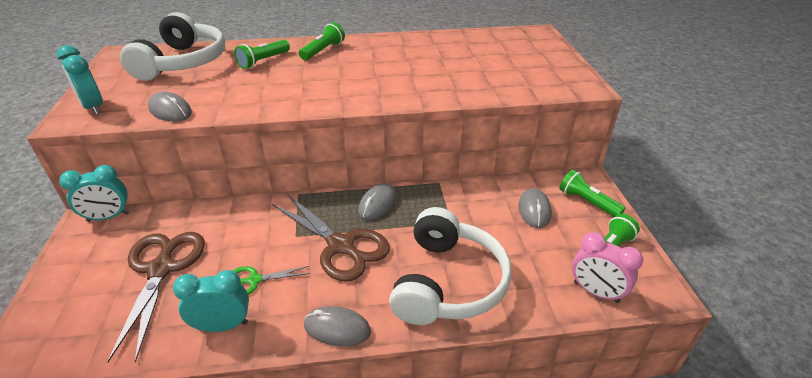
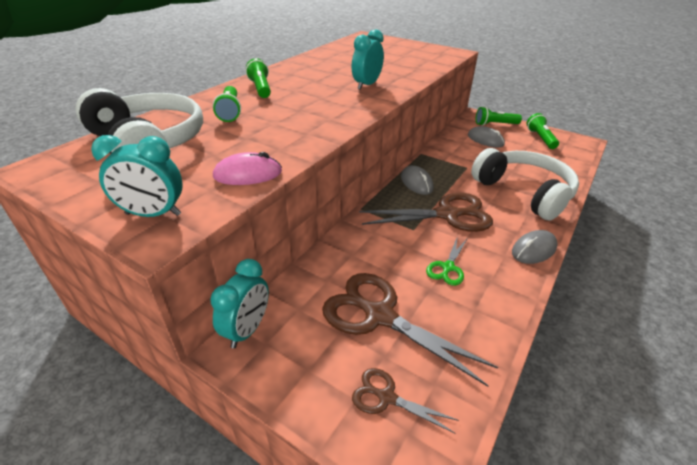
camera: 50 degrees left, 0 degrees up
(75, 312) = (386, 397): none -> brown scissors
(170, 110) = (248, 174): grey mouse -> pink mouse
(222, 325) = (488, 302): turquoise clock -> turquoise clock (366, 85)
(596, 292) = (569, 156): pink clock -> none

